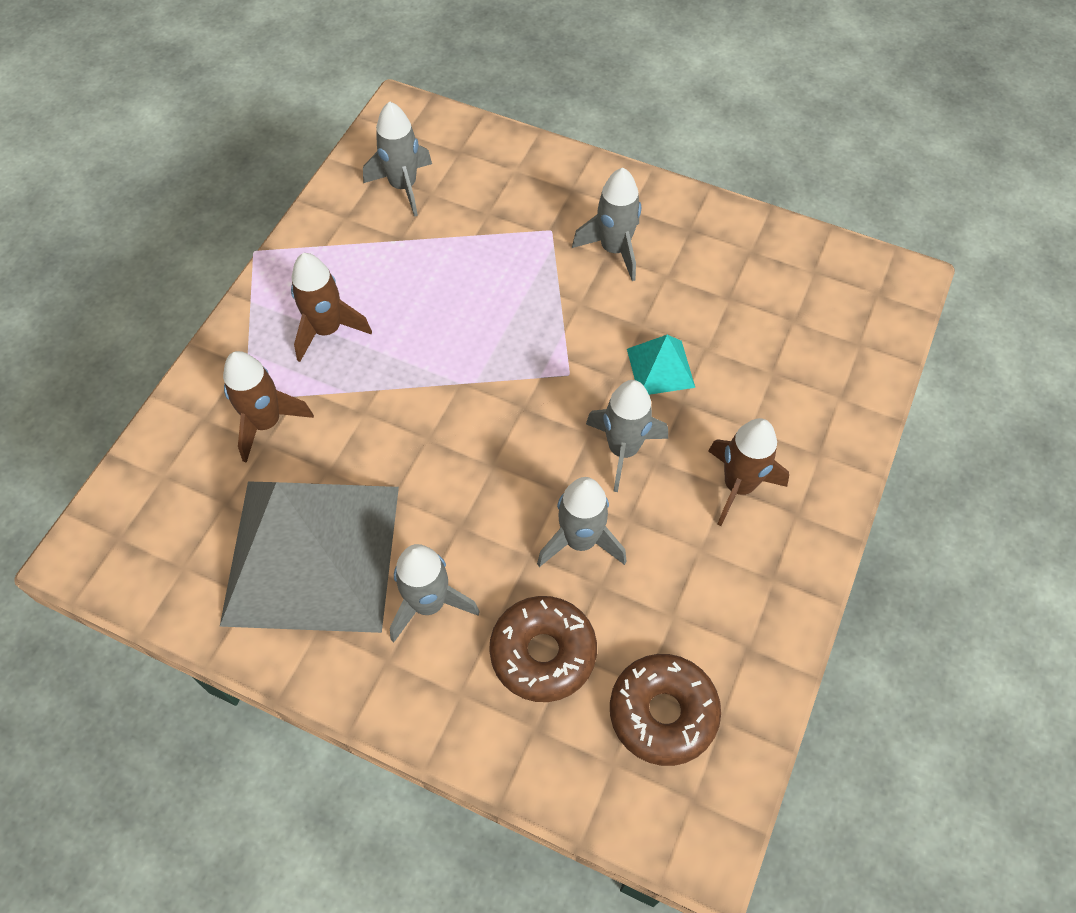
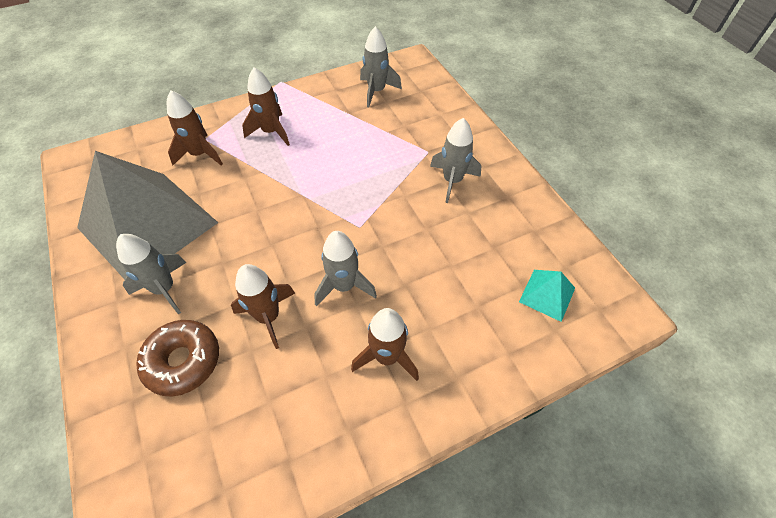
camera: 40 degrees right, 5 degrees down
(580, 541) = (268, 317): grey rocket -> brown rocket
(660, 367) = (412, 257): turquoise pyramid -> turquoise pyramid (547, 294)
(663, 713) = (200, 454): brown donut -> none

